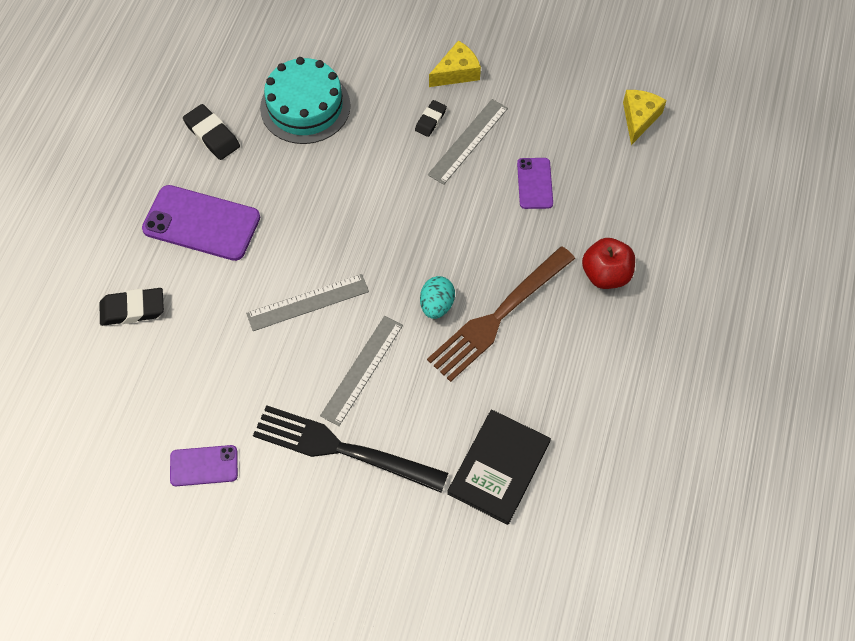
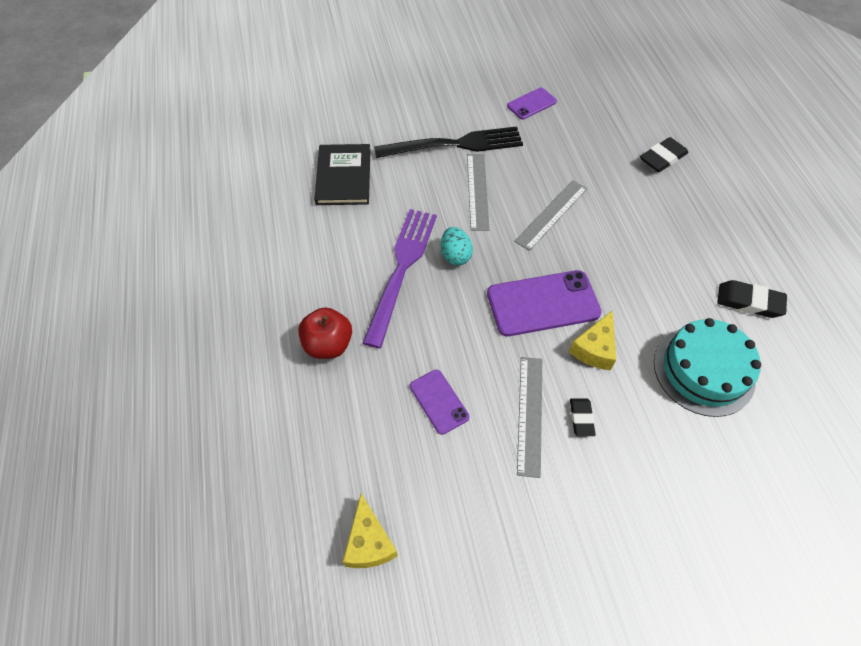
camera: 150 degrees right, 5 degrees down
(201, 223) = (680, 231): purple phone -> purple phone (543, 303)
(457, 72) = (598, 493): yellow cheese -> yellow cheese (594, 349)
(498, 317) = (401, 269): brown fork -> purple fork

